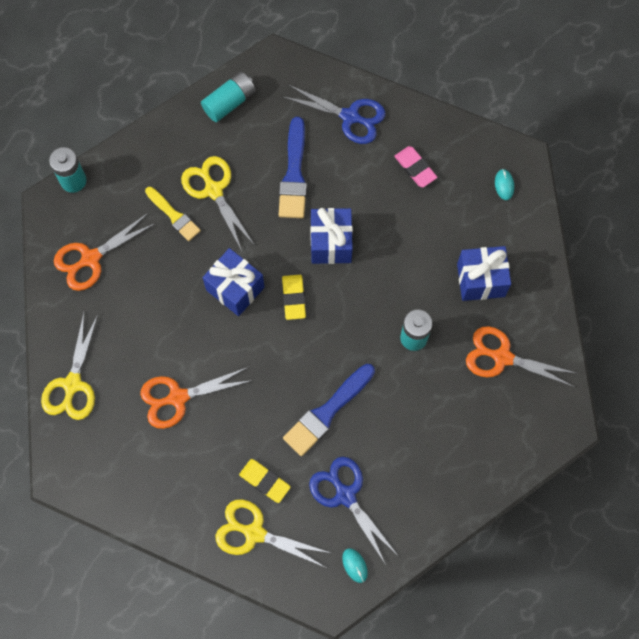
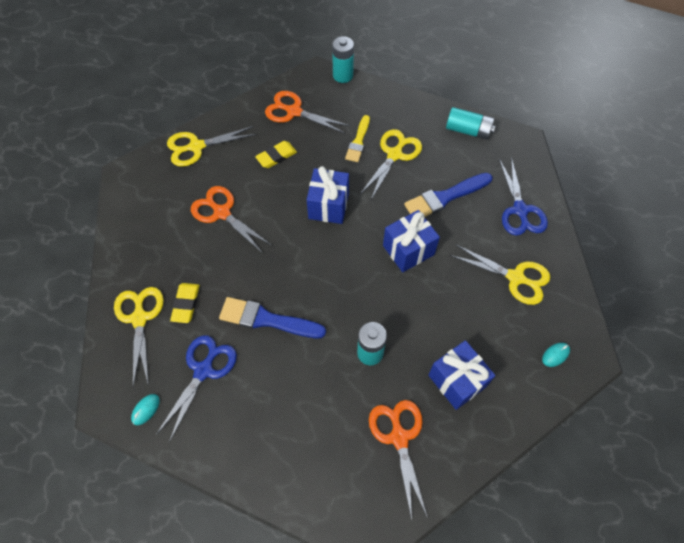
camera: 60 degrees right, 10 degrees down
(294, 298) = (346, 248): yellow eraser -> yellow eraser (276, 156)
(415, 168) = (515, 277): pink eraser -> yellow scissors

